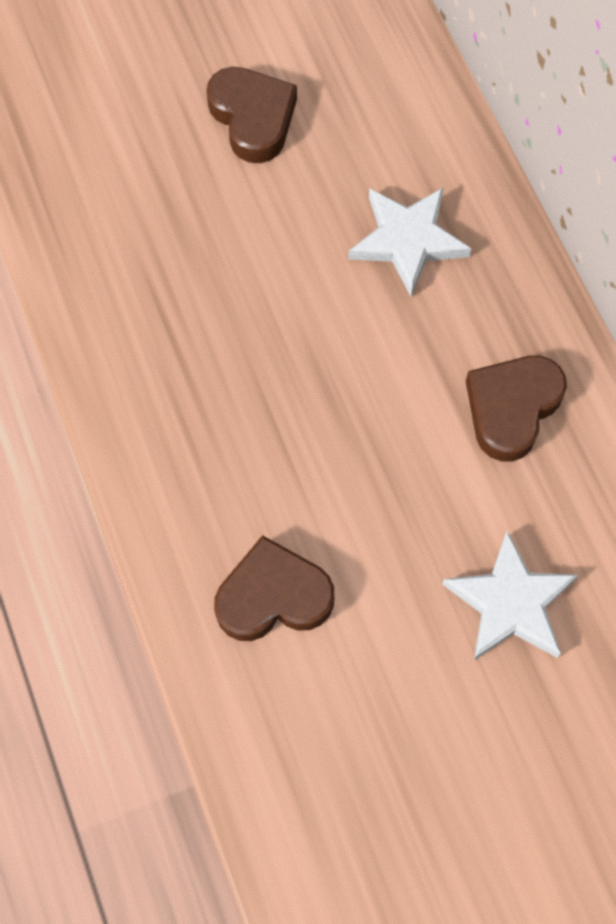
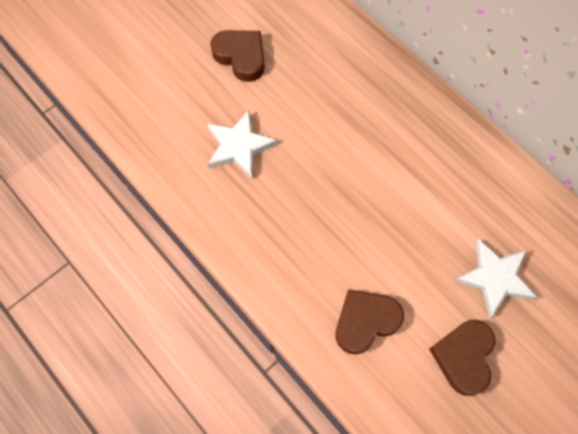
camera: 20 degrees left, 0 degrees up
(408, 240) = (354, 97): white star -> white star (239, 146)
(512, 408) = (449, 170): brown heart -> brown heart (463, 357)

